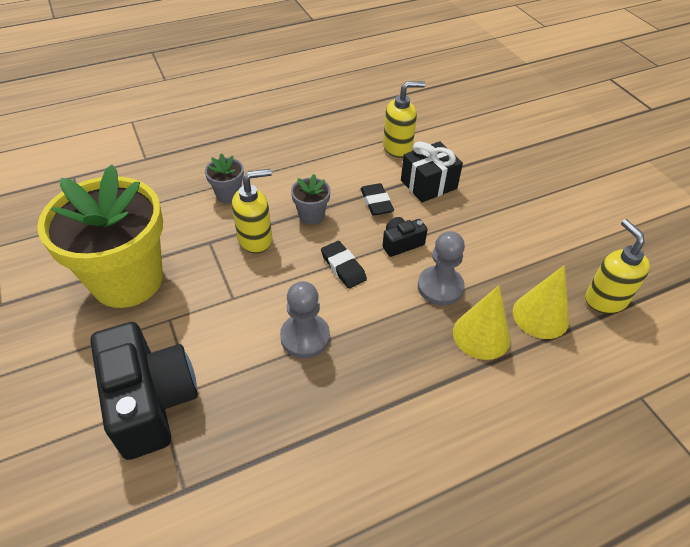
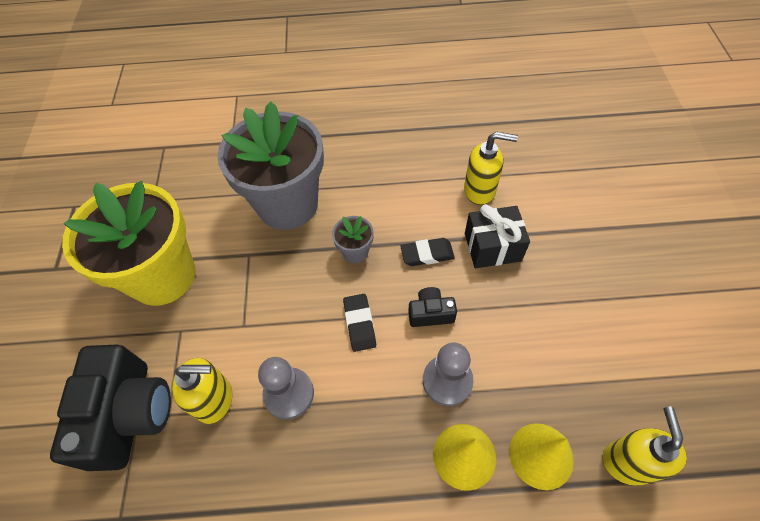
camera: 25 degrees right, 10 degrees up
(228, 195) = (288, 204): grey flower pot -> grey flower pot, size x2.45
(255, 239) = (291, 265): yellow soap dispenser -> yellow soap dispenser (214, 400)
(376, 202) = (427, 254): black eraser -> black eraser turned 75 degrees clockwise

